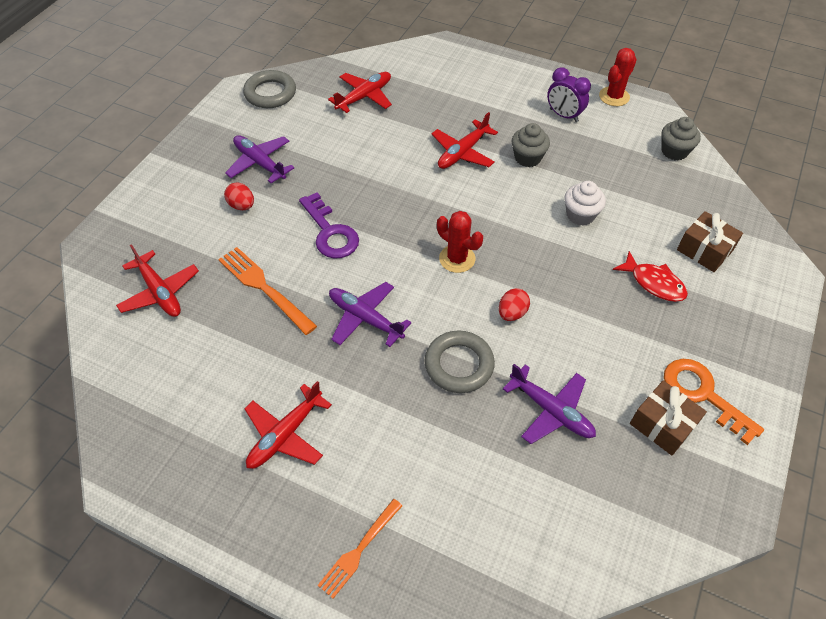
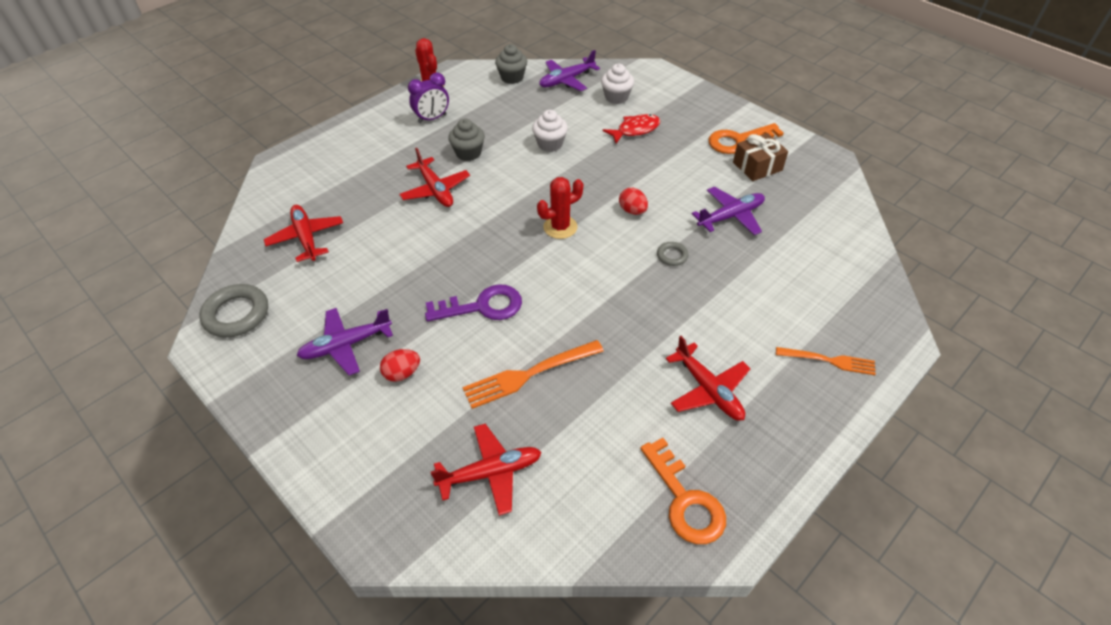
camera: 70 degrees left, 5 degrees down
(157, 438) = (685, 500): none -> orange key
(359, 550) = (829, 360): orange fork -> orange fork turned 45 degrees counterclockwise
(365, 318) = (600, 304): purple plane -> purple plane (566, 80)
(459, 365) = (672, 256): grey ring -> grey ring, size x0.51
(704, 250) = (616, 97): brown gift -> white cupcake

